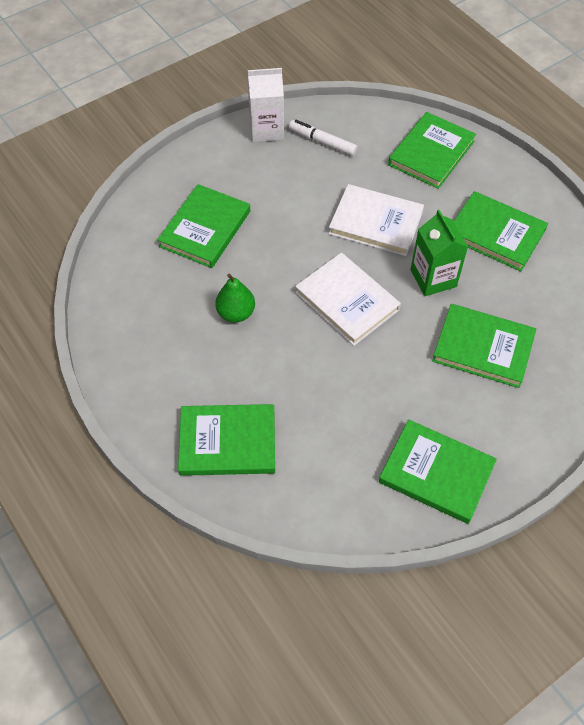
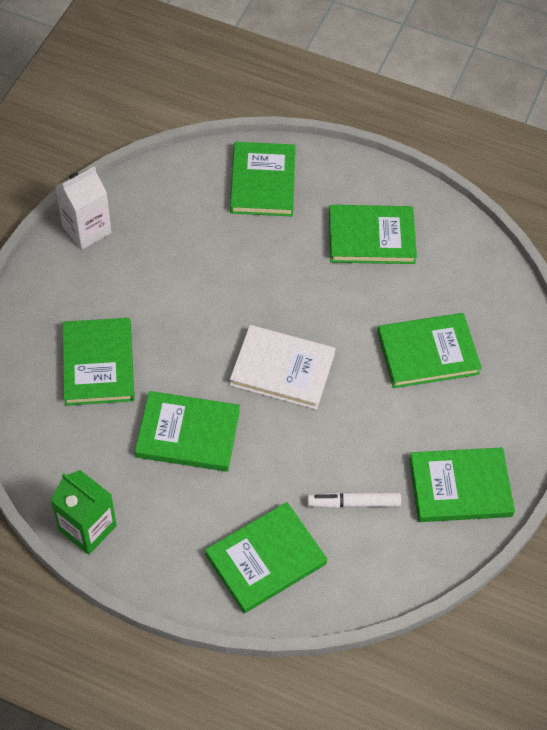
camera: 35 degrees left, 0 degrees up
(236, 313) = (188, 433): green pear -> green book
(322, 142) = (151, 218): white marker -> white marker (353, 503)
(376, 223) = (257, 278): white book -> none
(433, 278) = (344, 308): green carton -> green carton (87, 528)

